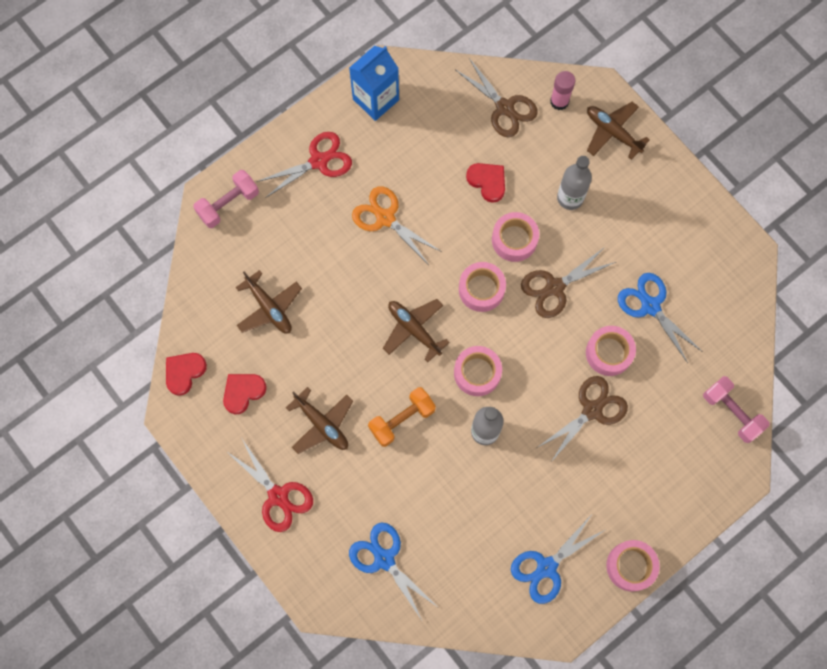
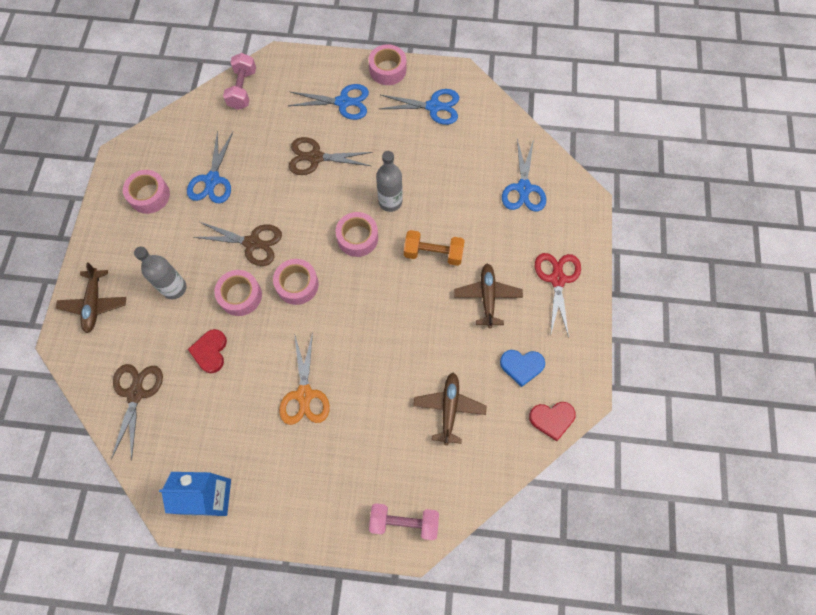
camera: 135 degrees left, 5 degrees down
(243, 392) = (521, 366): red heart -> blue heart
(319, 161) = (304, 488): red scissors -> none
(414, 329) = (367, 300): brown plane -> none
(559, 101) = (97, 360): pink glue stick -> none
(609, 353) = (268, 177): pink tape -> pink tape (149, 195)
(631, 489) = (343, 102): none -> blue scissors

